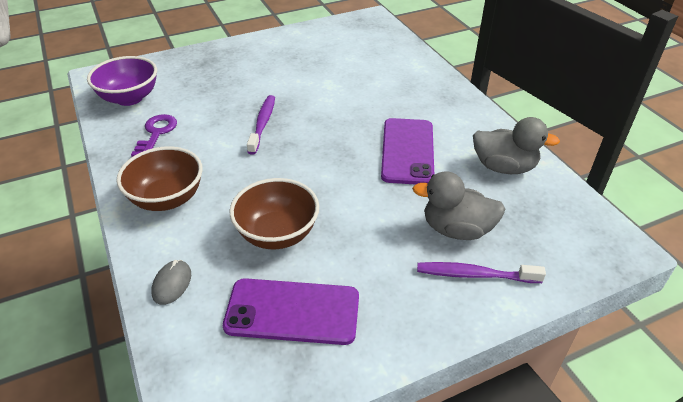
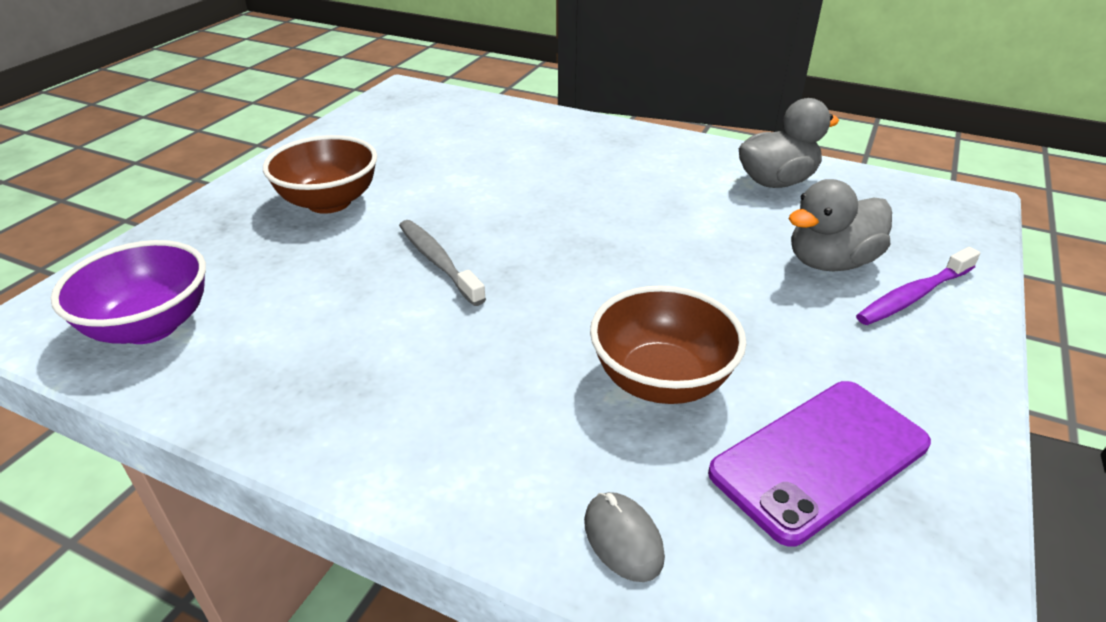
camera: 40 degrees left, 5 degrees down
(156, 133) = (281, 352): purple key -> none
(167, 199) = (437, 430): brown bowl -> brown bowl (329, 202)
(262, 124) = (438, 262): purple toothbrush -> grey toothbrush
(407, 151) = (662, 210): purple phone -> none

